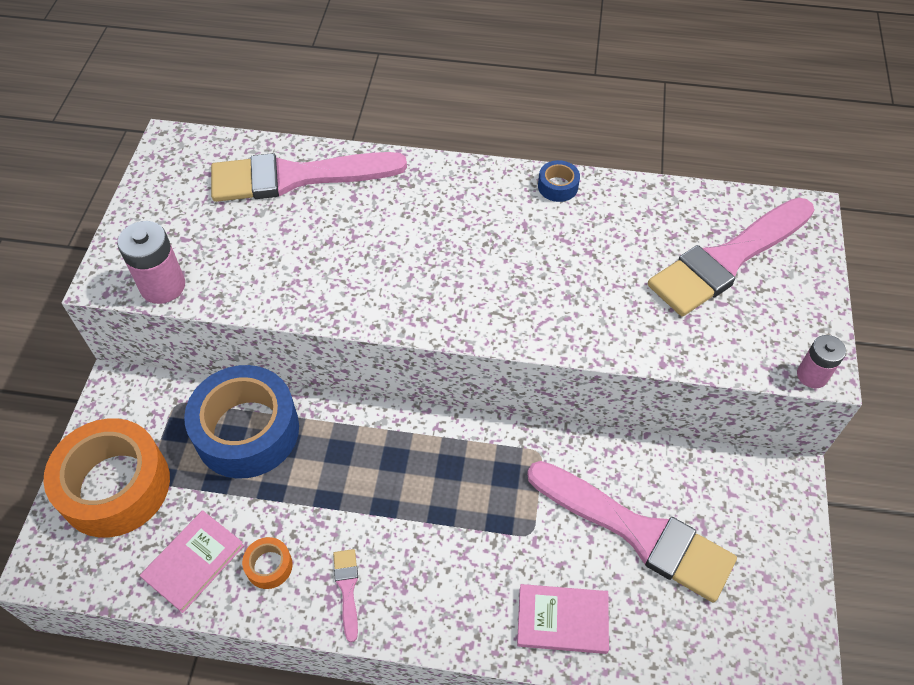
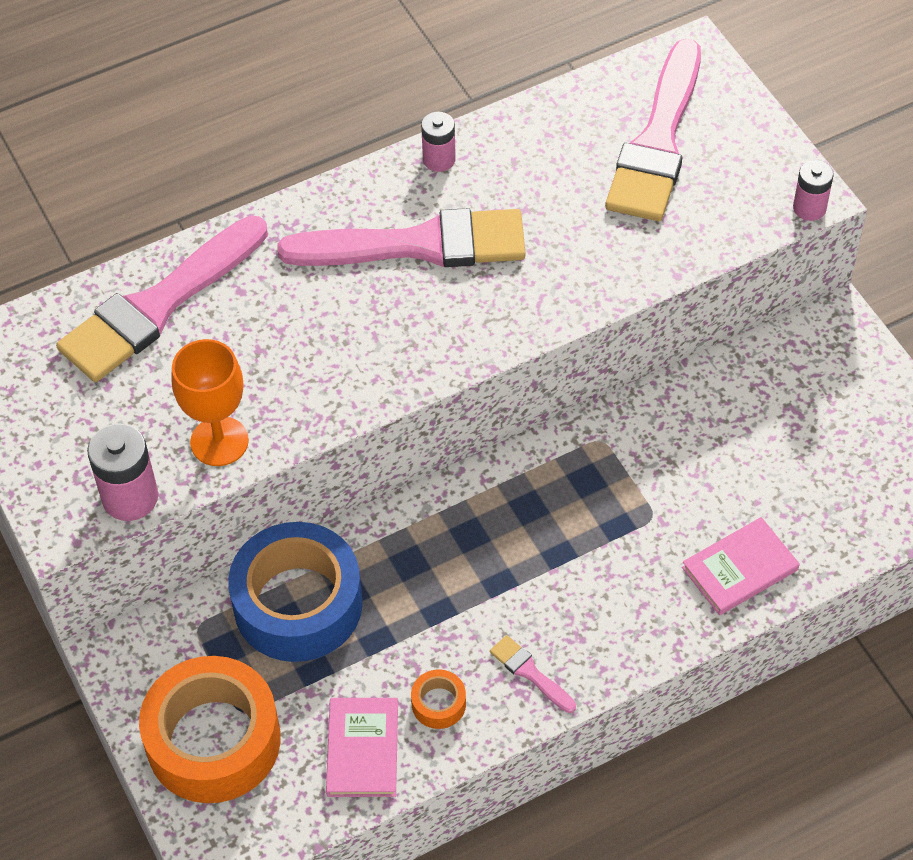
camera: 35 degrees left, 0 degrees up
(249, 284) = (219, 441): none -> orange goblet
(558, 186) = (439, 159): blue tape -> pink battery
(637, 532) = (744, 453): pink brush -> pink brush (418, 245)

